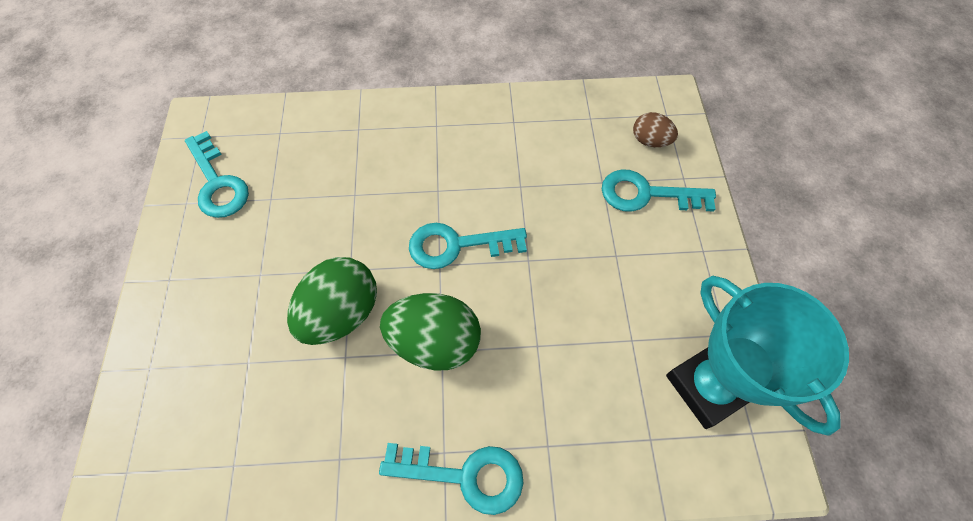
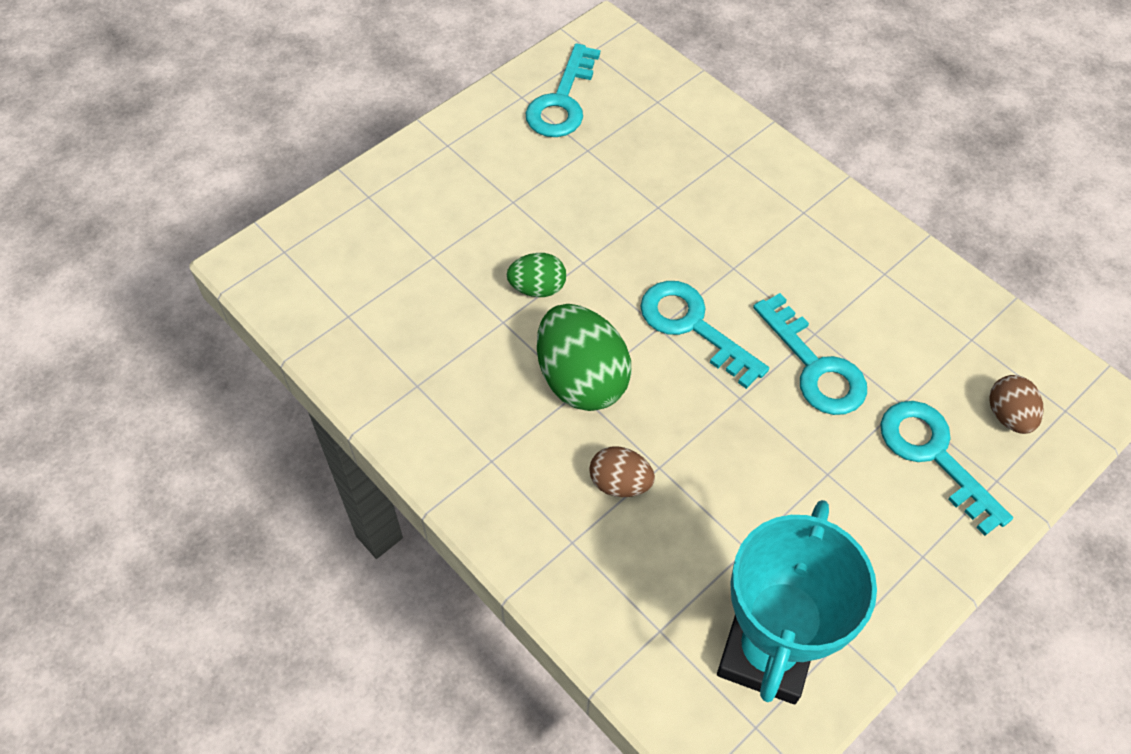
camera: 50 degrees right, 5 degrees down
(341, 313) = (537, 288): green egg -> green egg, size x0.55
(465, 475) = (487, 491): turquoise key -> turquoise key (815, 366)
(530, 379) = (620, 483): none -> brown egg

